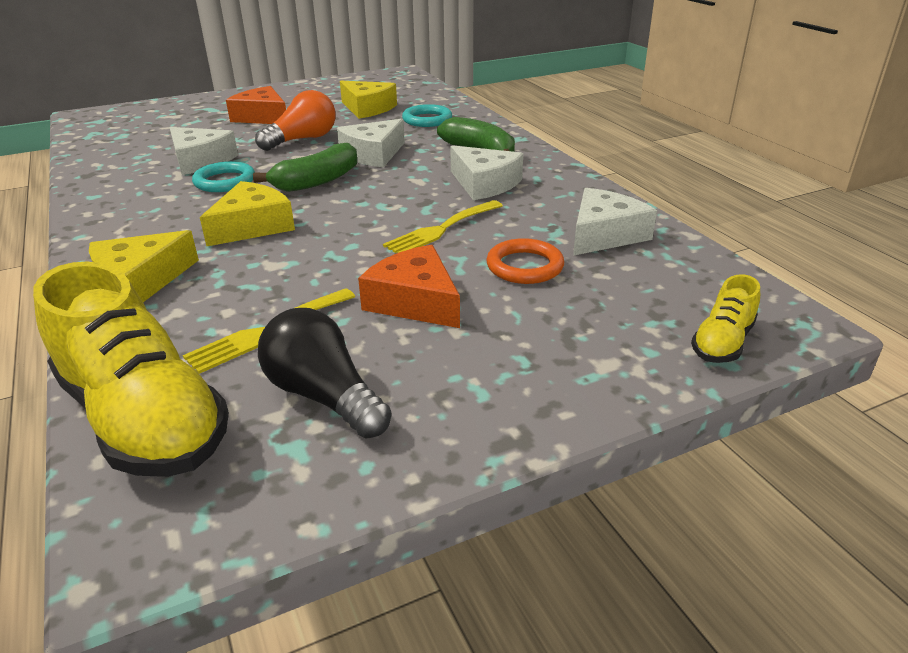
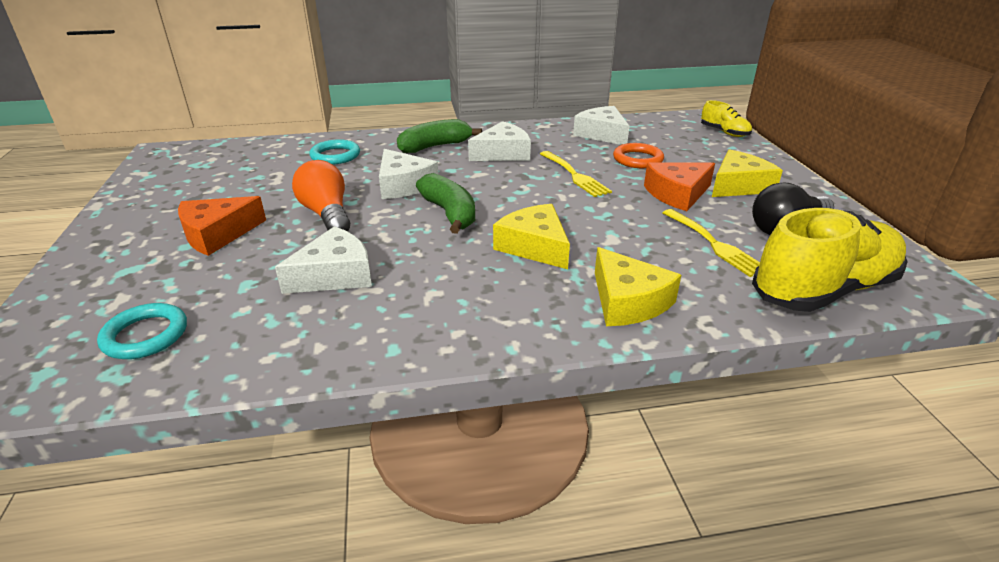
camera: 75 degrees left, 0 degrees up
(225, 181) = (414, 259): turquoise ring -> turquoise ring (145, 335)
(367, 108) = (266, 177): yellow cheese -> yellow cheese (738, 186)

